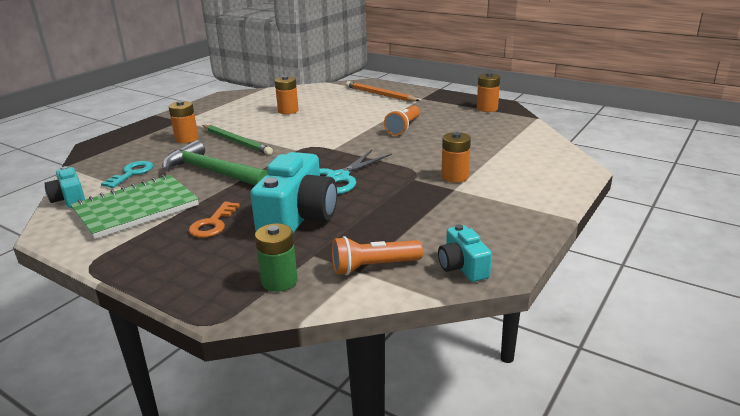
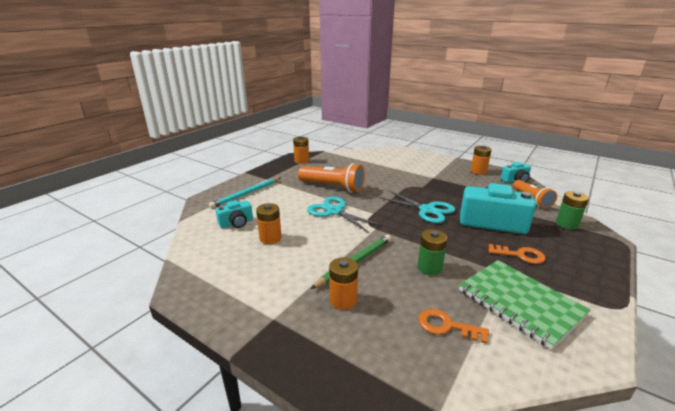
camera: 90 degrees left, 0 degrees up
(69, 199) = (527, 365): turquoise camera -> turquoise camera (236, 223)
(132, 173) = (446, 326): turquoise key -> orange key
(212, 172) = (429, 268): green hammer -> green battery
(338, 131) = (334, 211): none -> turquoise scissors
(380, 94) = (246, 194): orange pencil -> turquoise pencil
(403, 128) = (333, 187): orange flashlight -> orange flashlight, size x1.53
(454, 177) = (416, 176): orange battery -> orange battery (478, 171)

